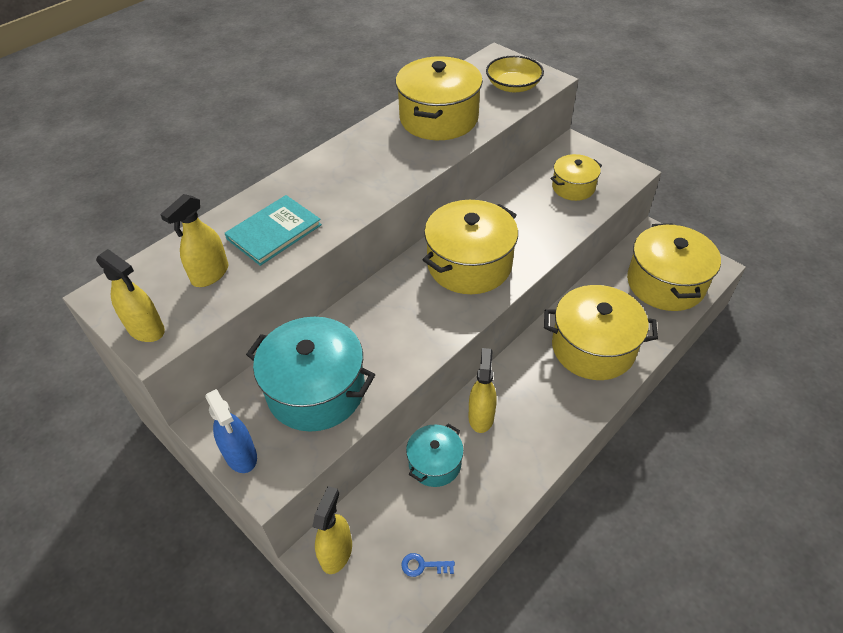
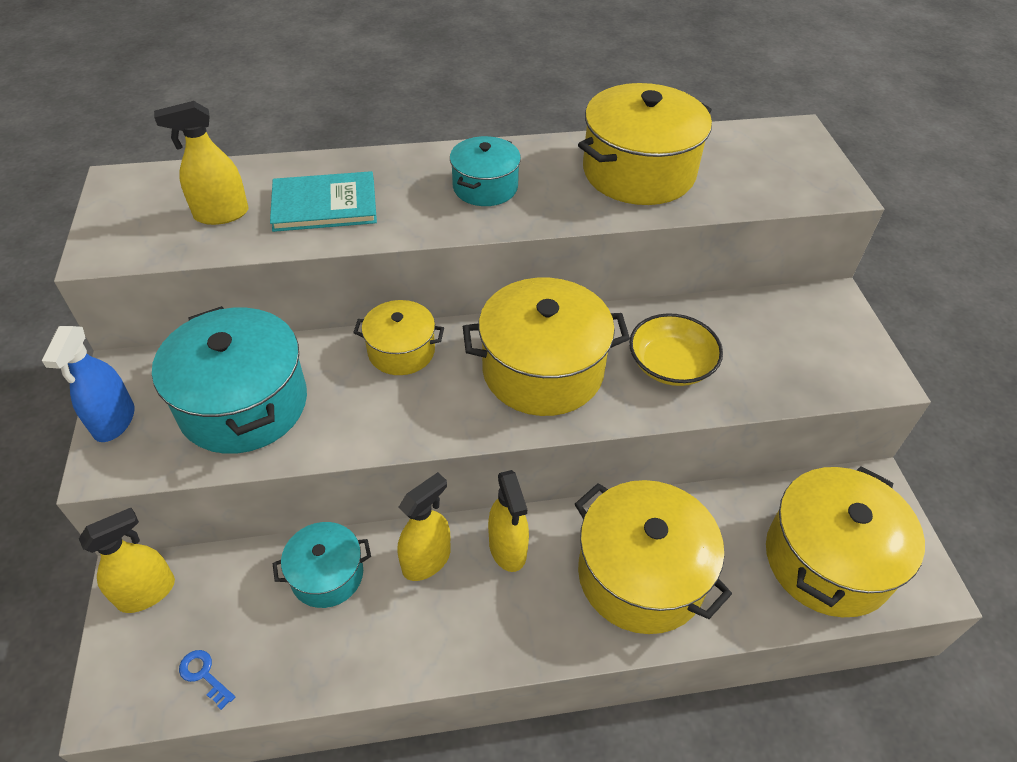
camera: 35 degrees right, 0 degrees up
(146, 329) = (112, 235): yellow spray bottle -> yellow spray bottle (508, 548)
(362, 170) = (485, 187): none -> turquoise pot
(513, 86) = (779, 177): yellow bowl -> yellow bowl (671, 365)
(573, 187) = (775, 353): yellow pot -> yellow pot (401, 351)

